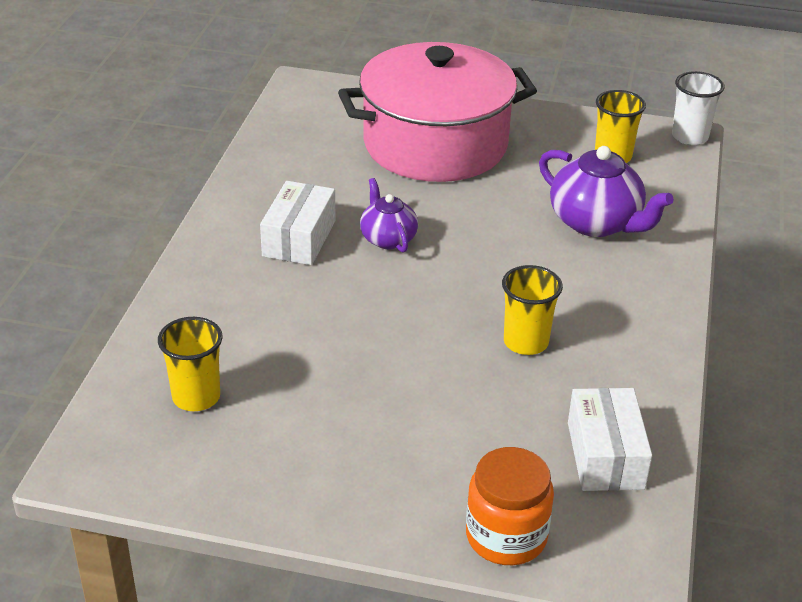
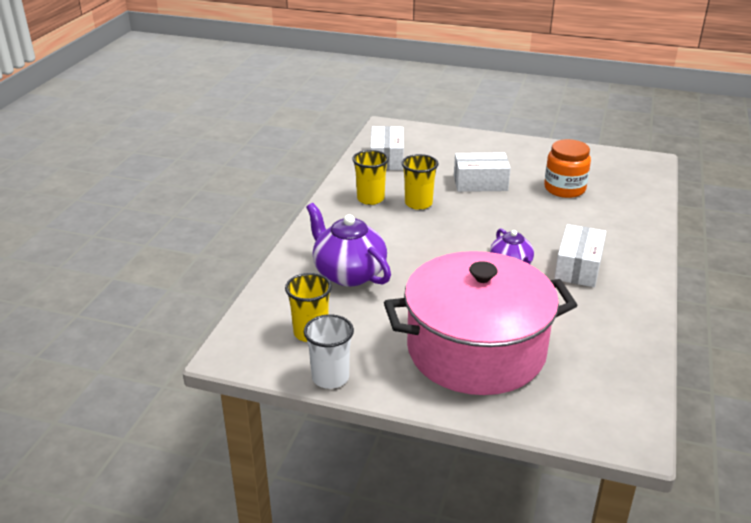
camera: 175 degrees left, 5 degrees down
(196, 397) = (607, 184): yellow cup -> yellow cup (370, 199)
(423, 393) = (480, 183): none -> white box
(506, 536) = (441, 137): orange jar -> orange jar (564, 189)
(689, 137) = (226, 353): white cup -> white cup (330, 377)

